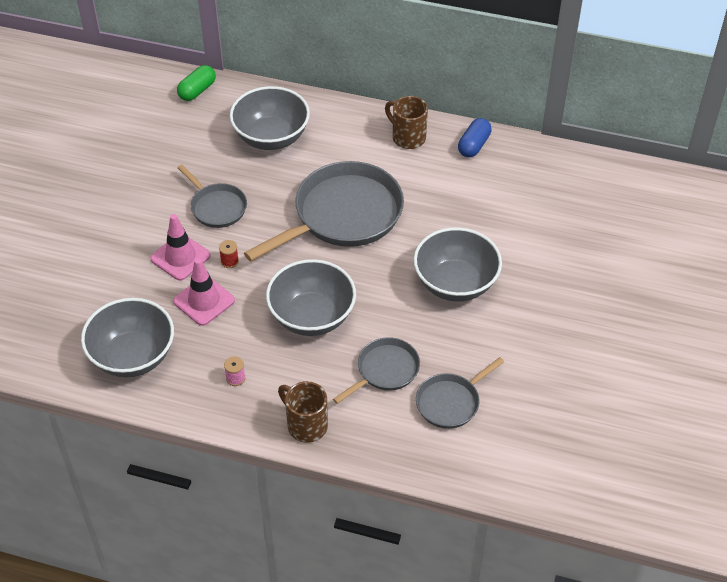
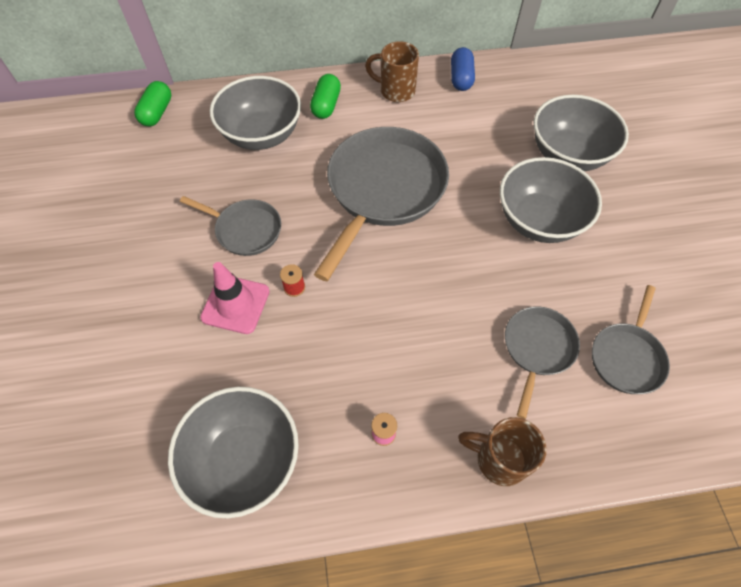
camera: 25 degrees left, 10 degrees up
(204, 301) = (291, 348): pink traffic cone -> none
(312, 316) = (421, 317): grey bowl -> grey bowl (568, 154)
(339, 130) = (326, 105): none -> green capsule

